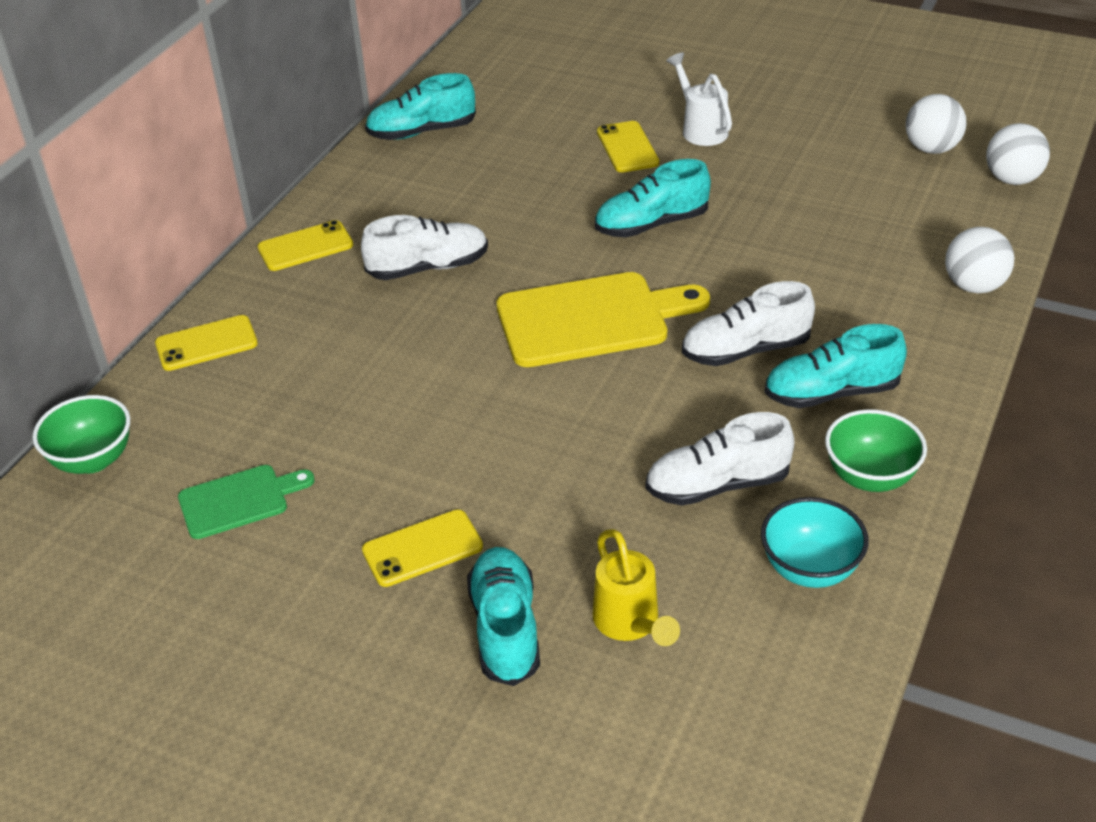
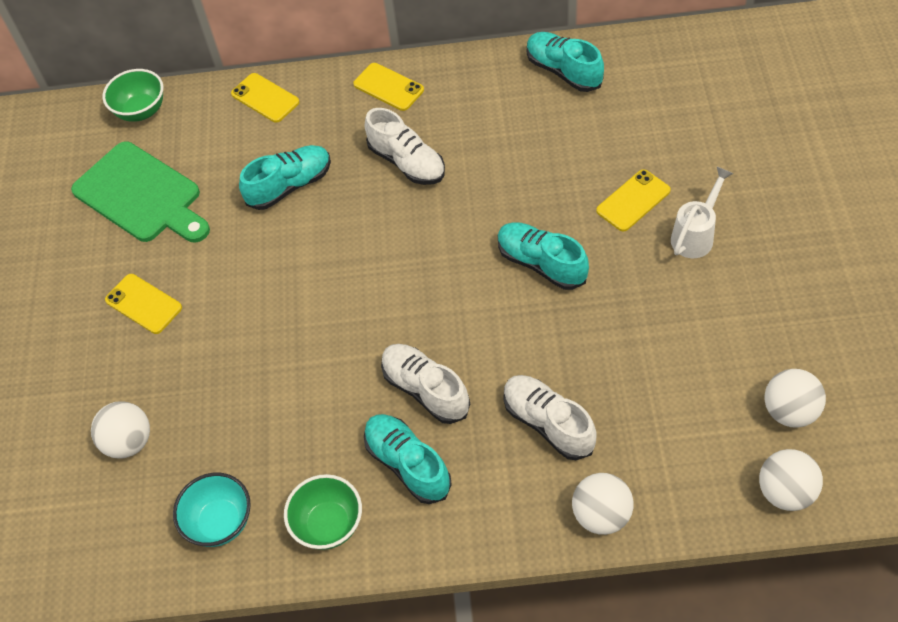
camera: 65 degrees right, 15 degrees up
(239, 500) = (141, 195): green cutting board -> green cutting board, size x1.79
(505, 628) = (99, 378): turquoise shoe -> turquoise shoe (290, 186)
(591, 319) = (406, 281): yellow cutting board -> none
(631, 624) = (129, 442): yellow watering can -> white ball
(717, 485) = (274, 434): white shoe -> white shoe (548, 423)

